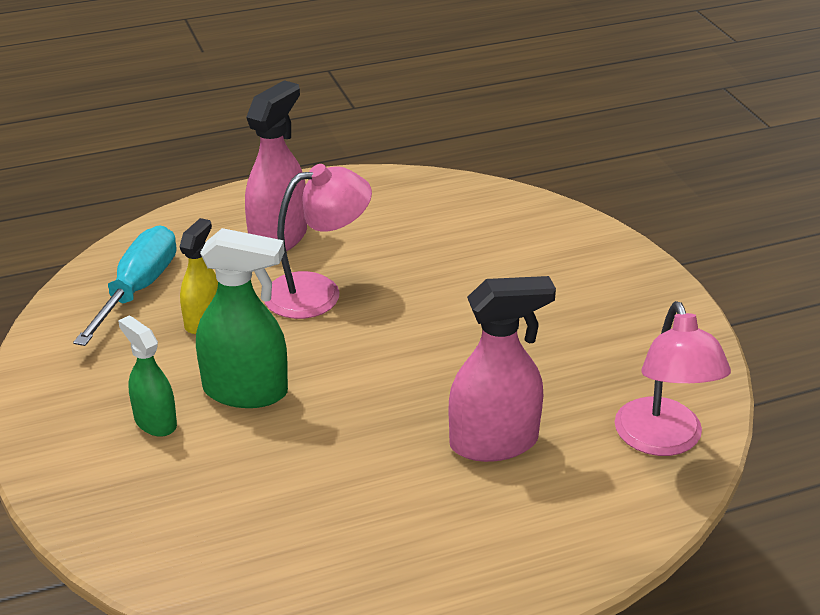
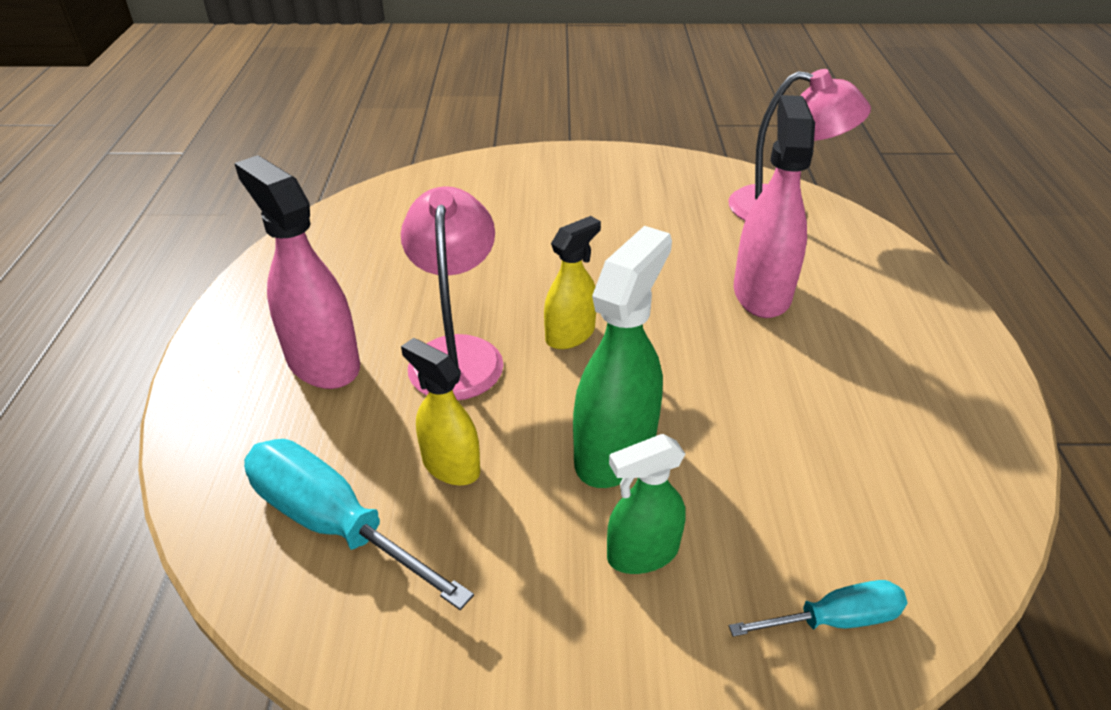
camera: 70 degrees left, 5 degrees up
(125, 521) = (834, 620): none -> turquoise screwdriver
(369, 342) = (570, 334): none -> yellow spray bottle

